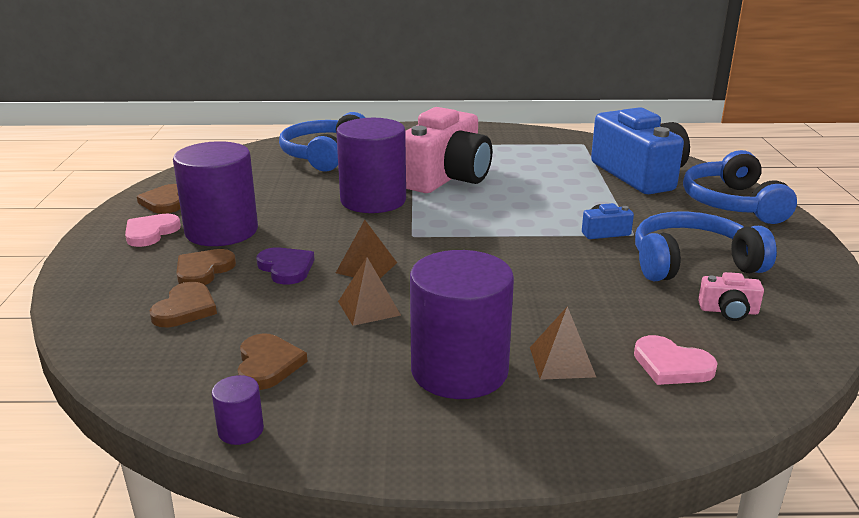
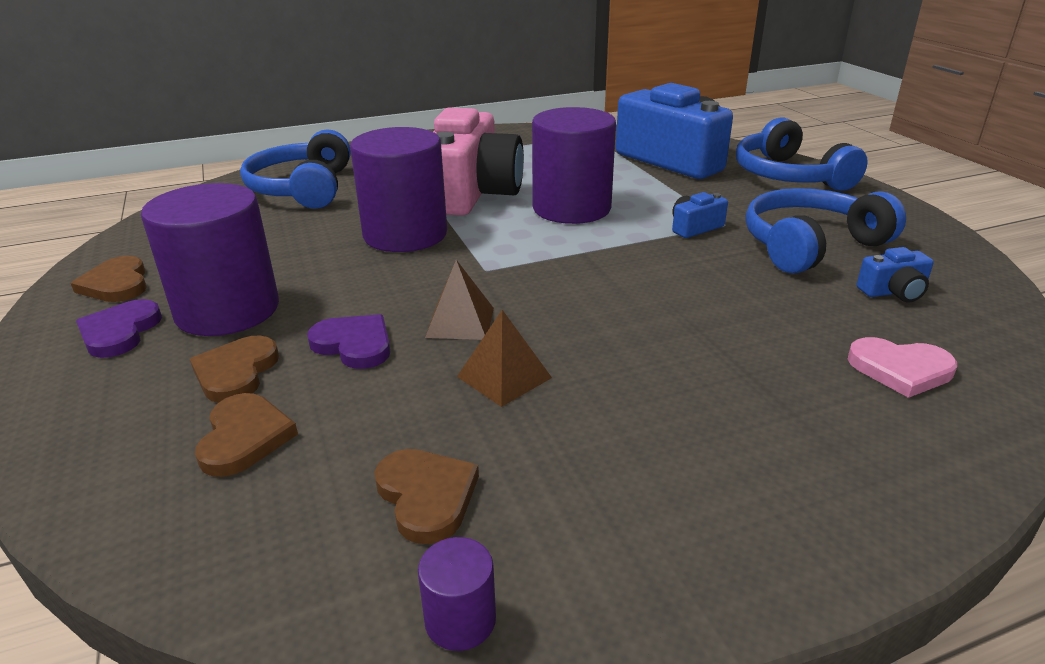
camera: 20 degrees left, 5 degrees up
(150, 232) = (120, 332): pink heart -> purple heart
(459, 370) = (682, 437): purple cylinder -> purple cylinder (571, 208)
(562, 362) = (786, 394): brown pyramid -> none
(728, 311) = (893, 292): pink camera -> blue camera

